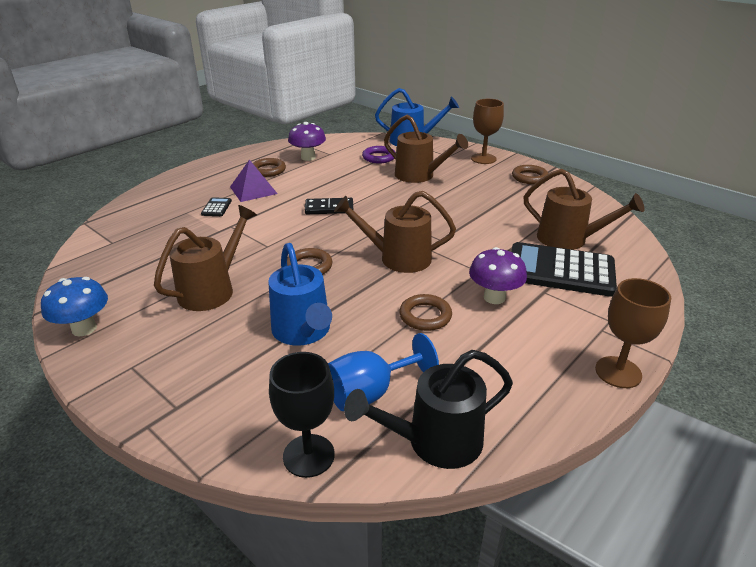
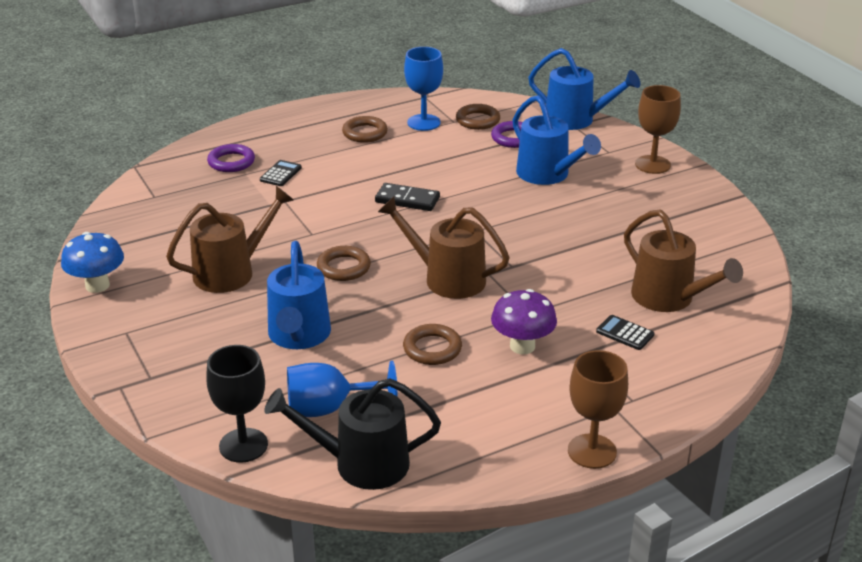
camera: 20 degrees right, 0 degrees up
(170, 206) = (231, 162): none -> purple ring
(253, 190) = (333, 158): purple pyramid -> none
(308, 157) = (423, 122): purple mushroom -> blue goblet
(419, 176) = (548, 175): brown watering can -> blue watering can
(529, 177) = (692, 204): brown ring -> brown ring (477, 120)
(560, 270) = (625, 333): black calculator -> black calculator, size x0.40

